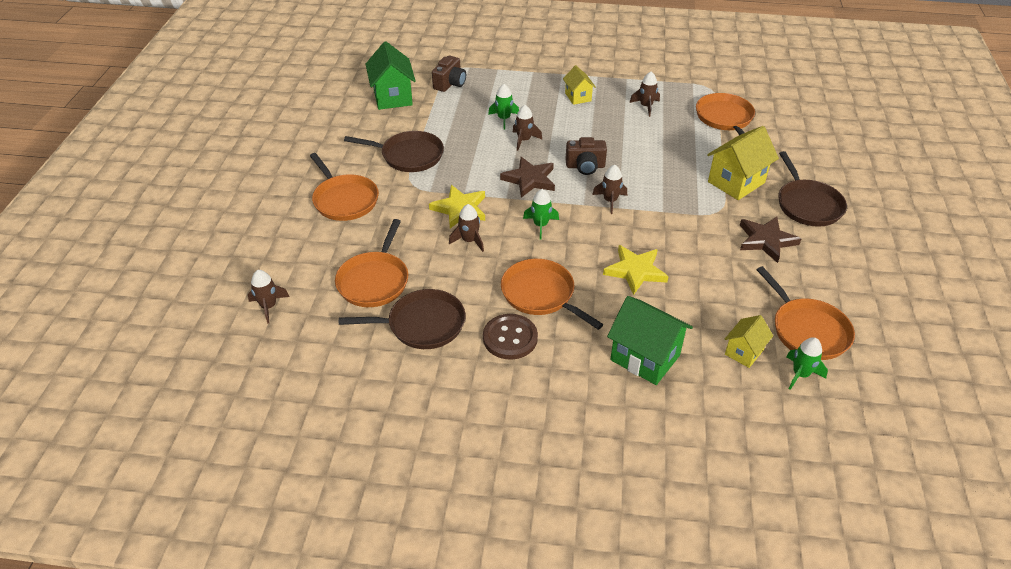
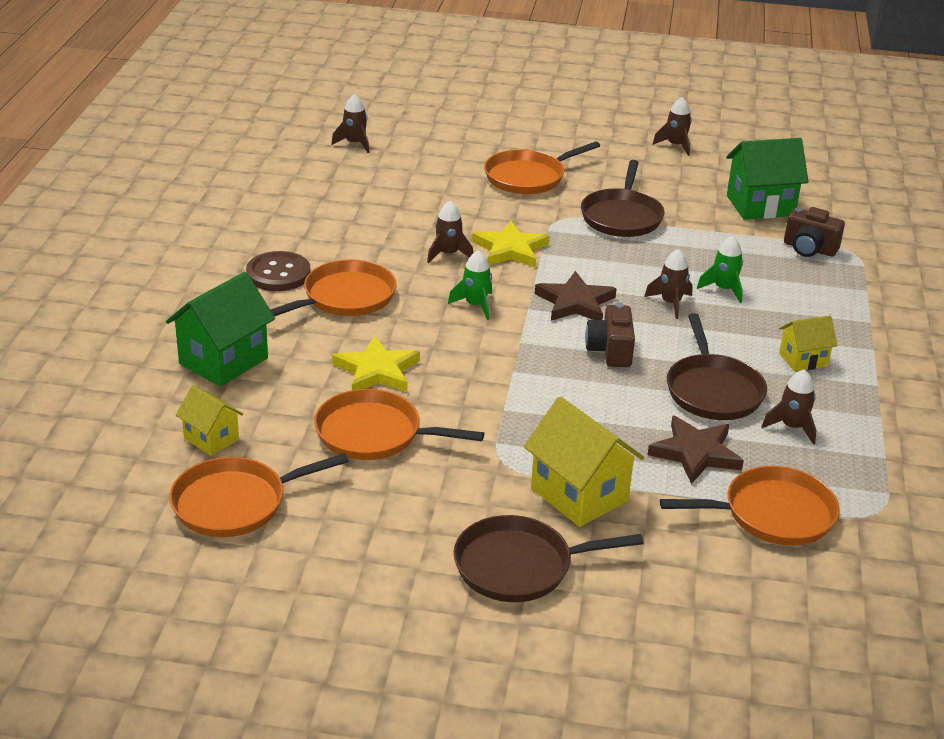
camera: 90 degrees right, 10 degrees down
(374, 281) = (384, 196): orange pan -> orange pan (374, 434)
(422, 324) = (311, 223): brown pan -> brown pan (713, 390)
(610, 201) = (528, 365): brown rocket -> brown rocket (675, 145)
(766, 240) = (430, 500): brown star -> brown star (695, 453)
(800, 374) = (160, 480): green rocket -> none

